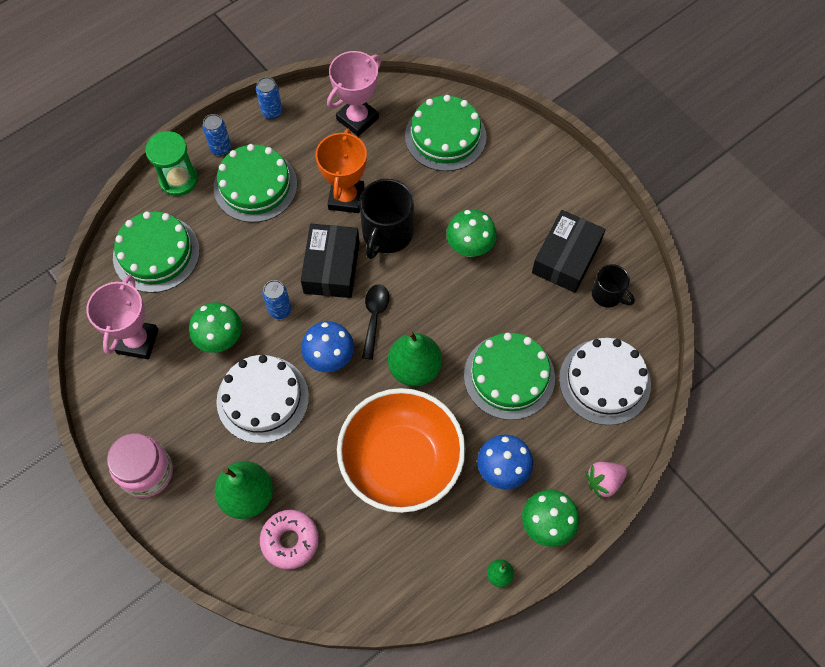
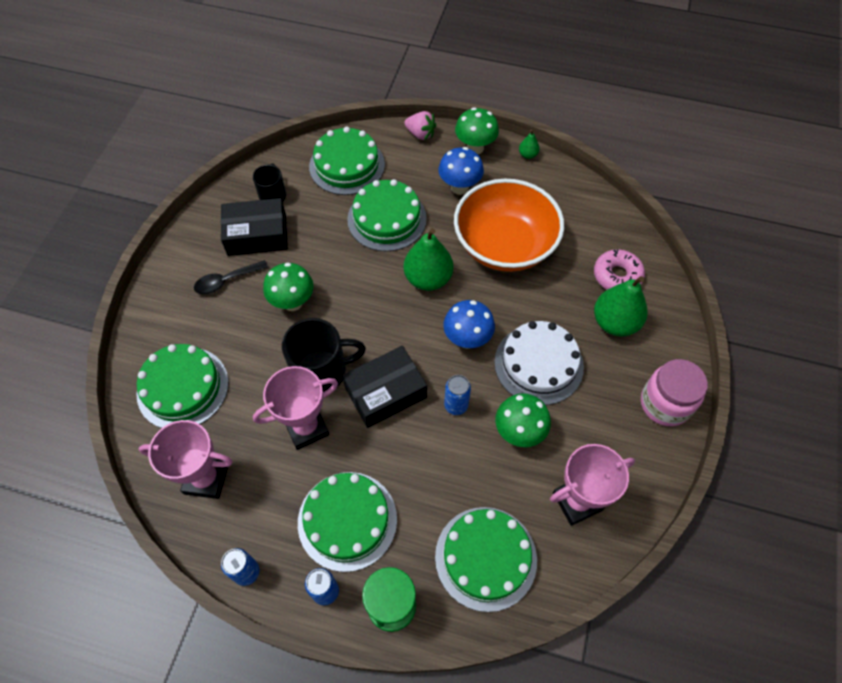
camera: 125 degrees left, 5 degrees down
(346, 198) = (306, 428): orange trophy -> pink trophy
(374, 317) = (407, 331): black spoon -> black spoon (226, 281)
(604, 381) = (347, 165): white cake -> green cake

